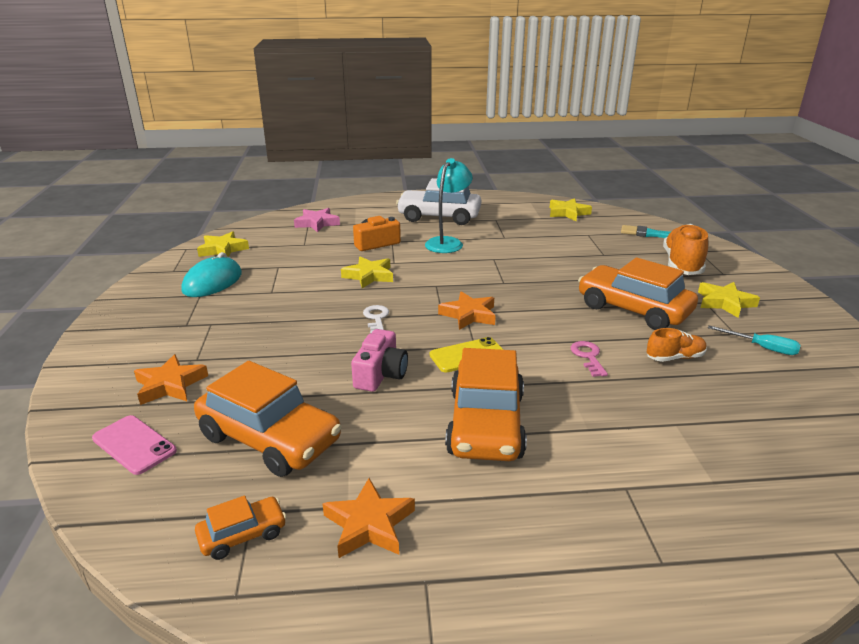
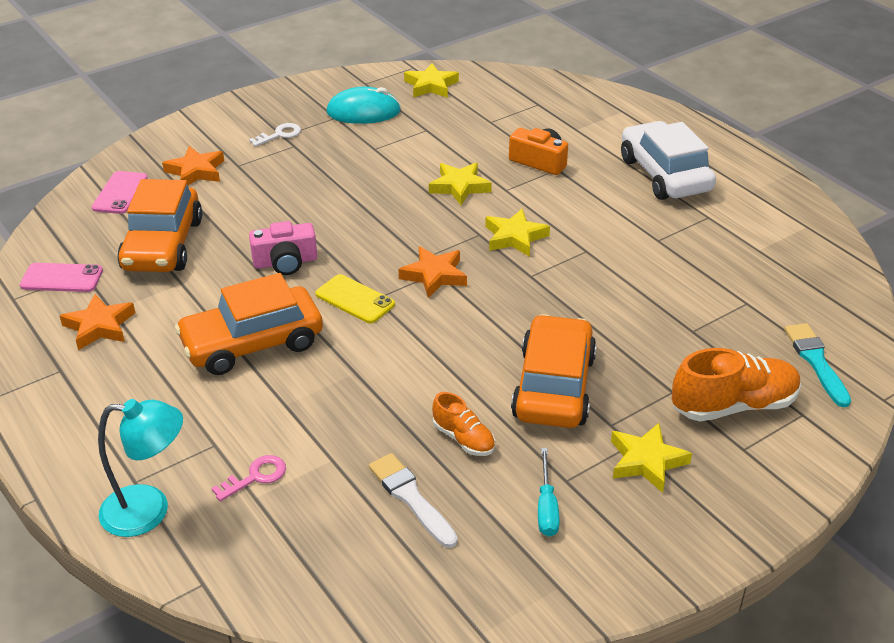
camera: 60 degrees right, 10 degrees up
(243, 535) = (62, 278): orange car -> pink phone
(317, 223) = (550, 107): pink star -> none
(376, 318) = (378, 224): white key -> white key (280, 135)
(448, 242) = (596, 205): turquoise lamp -> turquoise lamp (149, 511)
(568, 213) = (805, 268): yellow star -> yellow star (515, 237)
(588, 357) = (414, 376): pink key -> pink key (256, 477)
(737, 399) = (411, 498): none -> white brush

